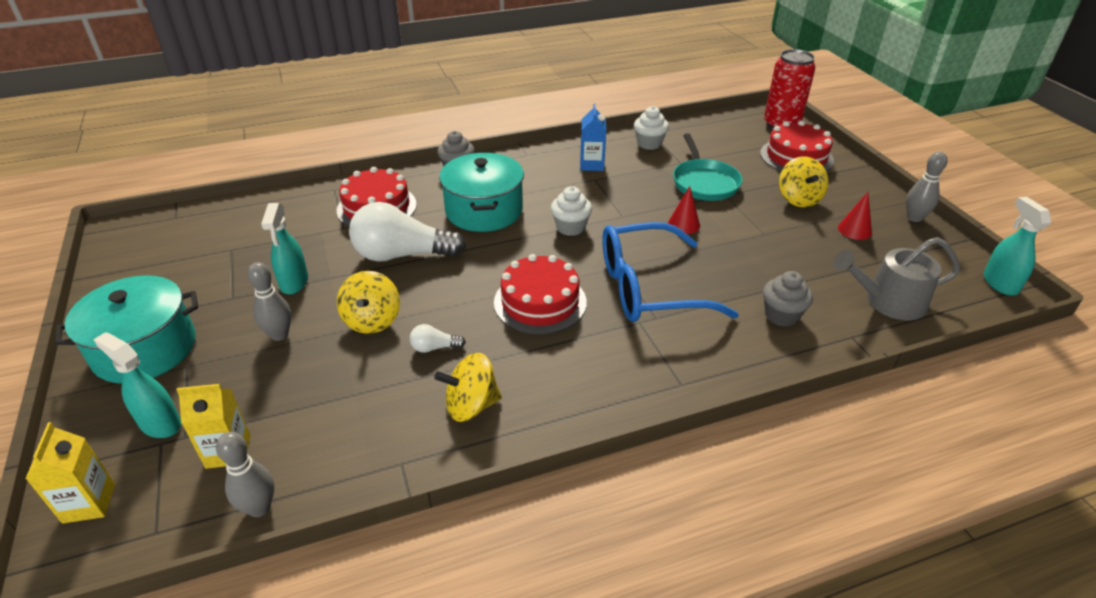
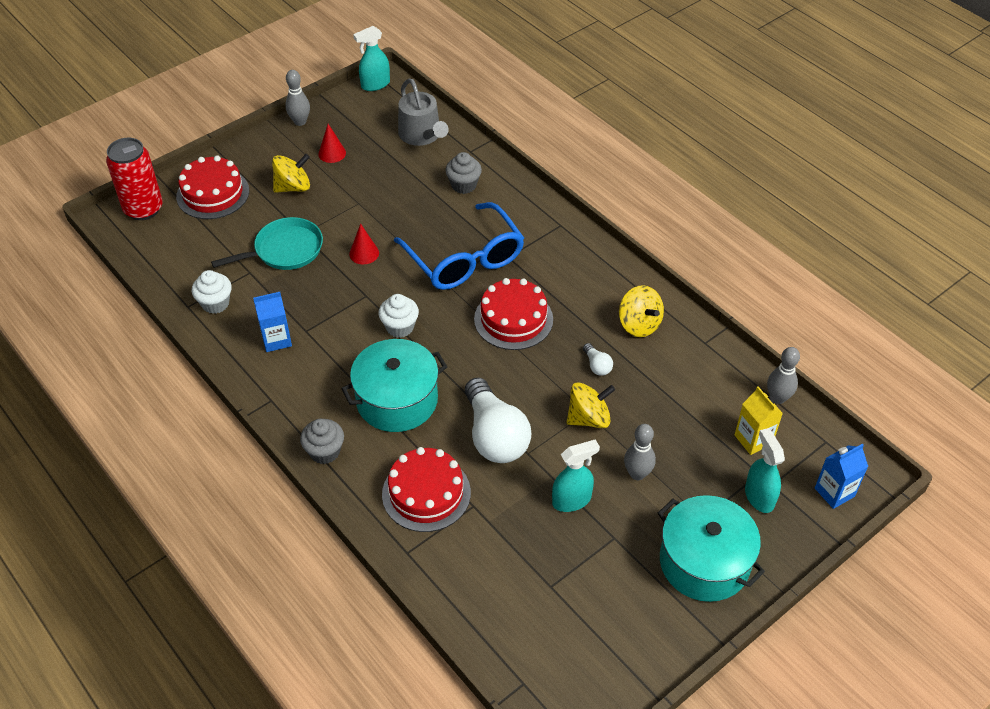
camera: 110 degrees left, 10 degrees up
(89, 503) = (834, 492): yellow carton -> blue carton
(160, 424) = (759, 496): turquoise spray bottle -> turquoise spray bottle turned 150 degrees clockwise

